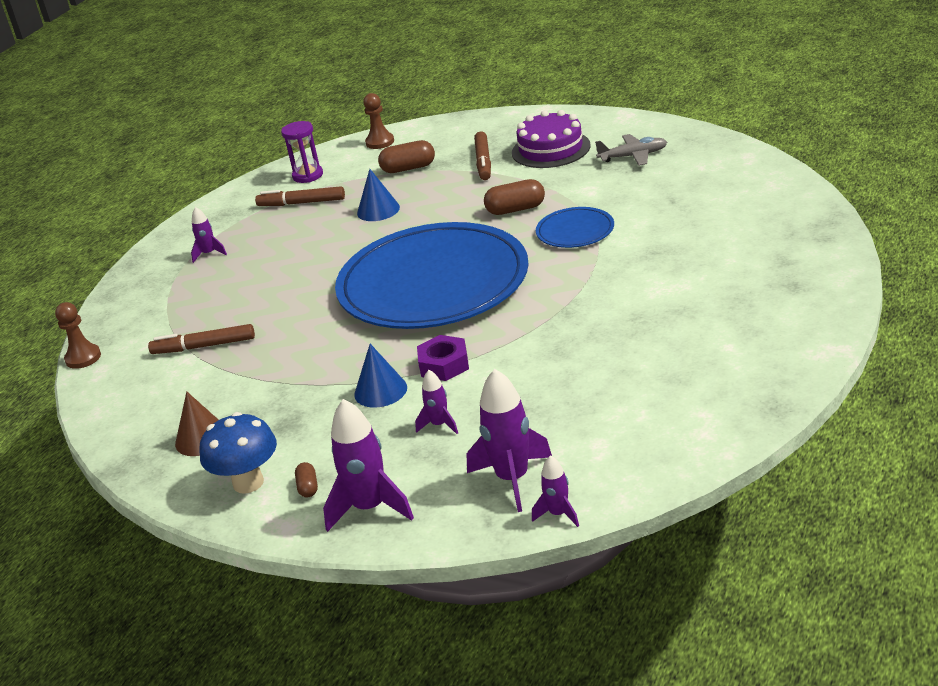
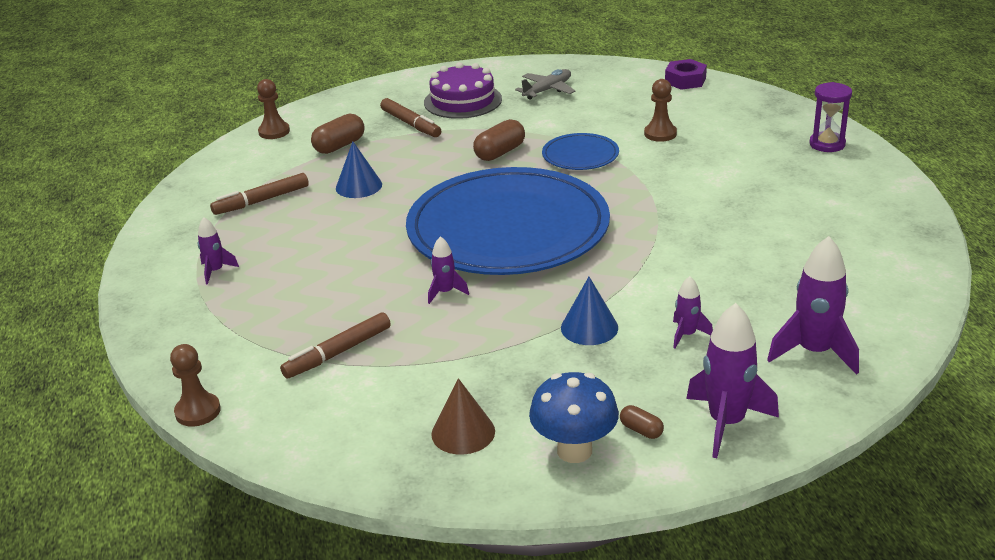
camera: 40 degrees left, 0 degrees up
(308, 175) = (233, 176): purple hourglass -> purple hourglass (827, 144)
(444, 365) = (618, 288): purple nut -> purple nut (685, 80)
(558, 514) = (890, 363): purple rocket -> purple rocket (445, 292)
(670, 229) = (660, 134): none -> brown pawn

